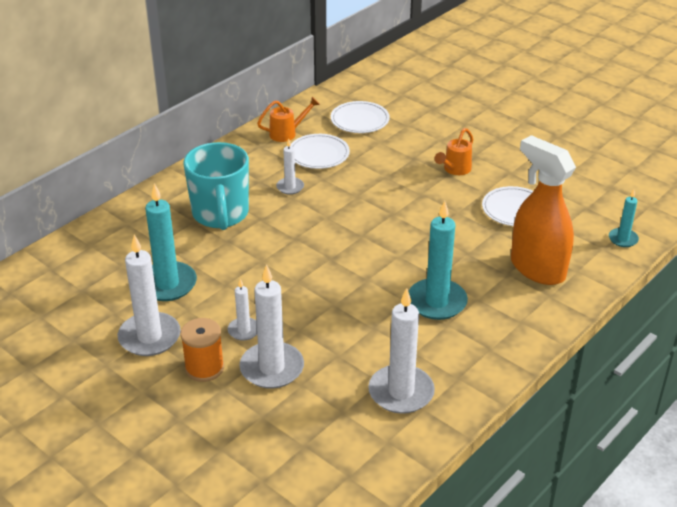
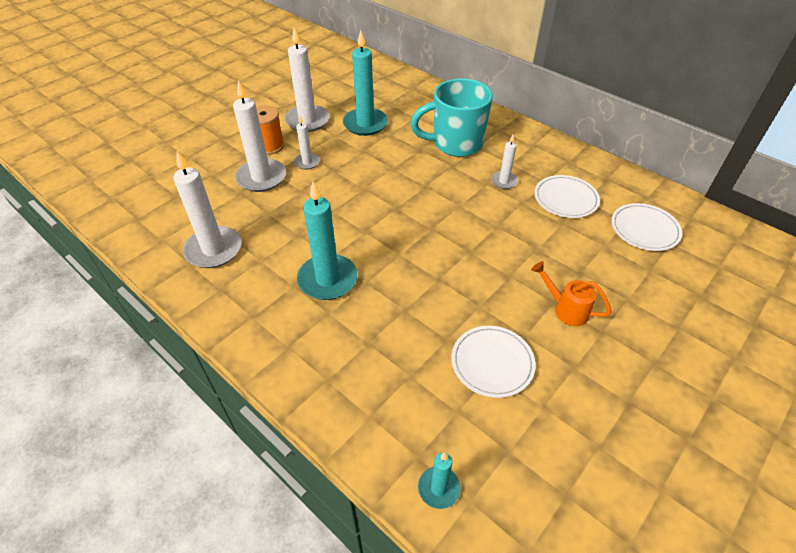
camera: 90 degrees right, 10 degrees up
(287, 133) = (597, 177): orange watering can -> none
(537, 268) = (376, 373): orange spray bottle -> none

